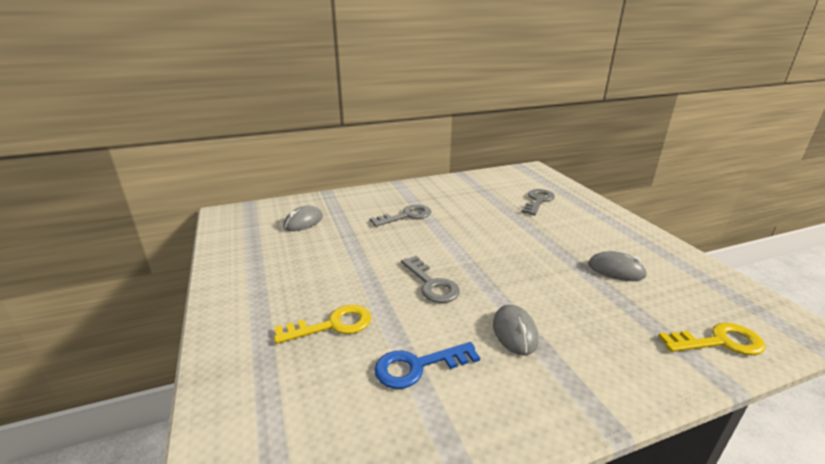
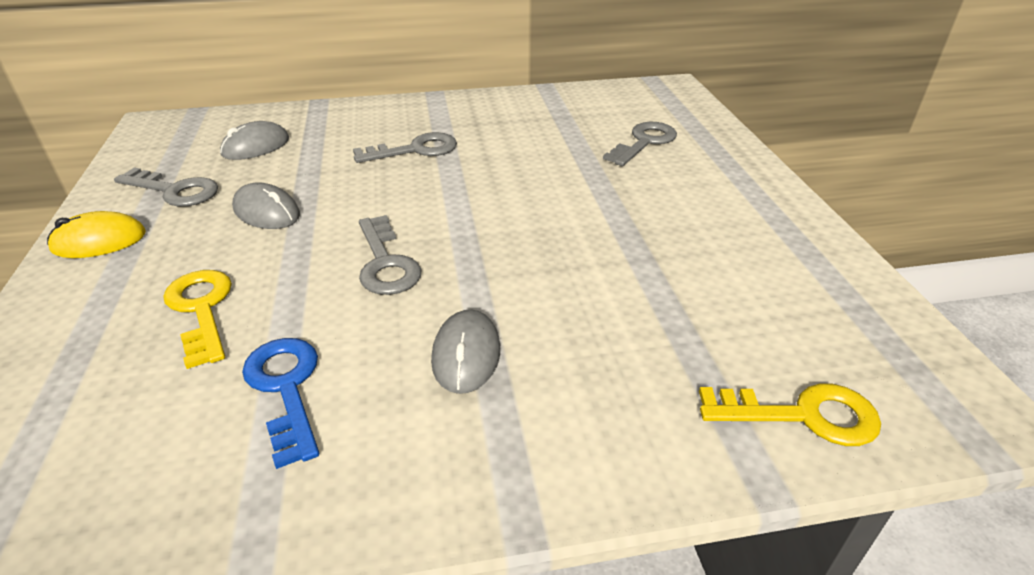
camera: 10 degrees right, 10 degrees up
(235, 290) = (99, 241): none -> yellow mouse
(267, 253) = (175, 191): none -> grey key
(332, 325) = (201, 310): yellow key -> yellow key turned 105 degrees counterclockwise
(418, 366) = (286, 389): blue key -> blue key turned 75 degrees clockwise
(616, 270) = (701, 272): grey mouse -> grey mouse (267, 212)

